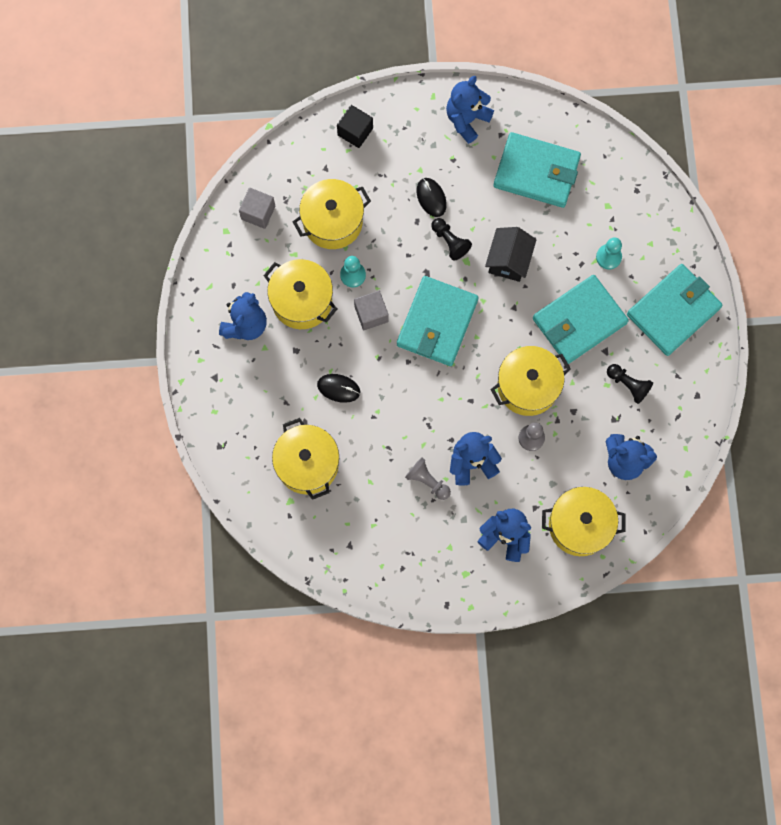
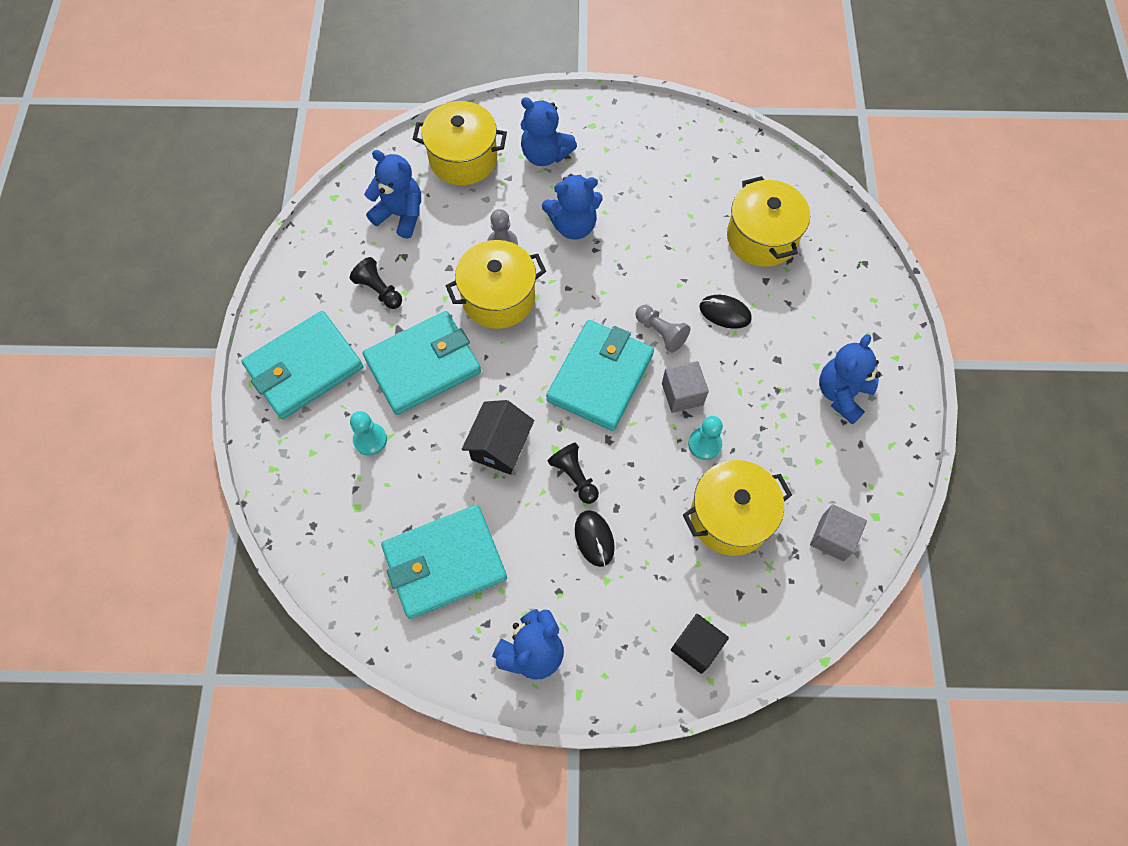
camera: 175 degrees left, 10 degrees down
(302, 301) = (770, 417): yellow pot -> none
(427, 481) = (625, 211): grey pawn -> grey pawn (661, 332)
(536, 172) = (445, 563): turquoise wallet -> turquoise wallet turned 45 degrees counterclockwise

